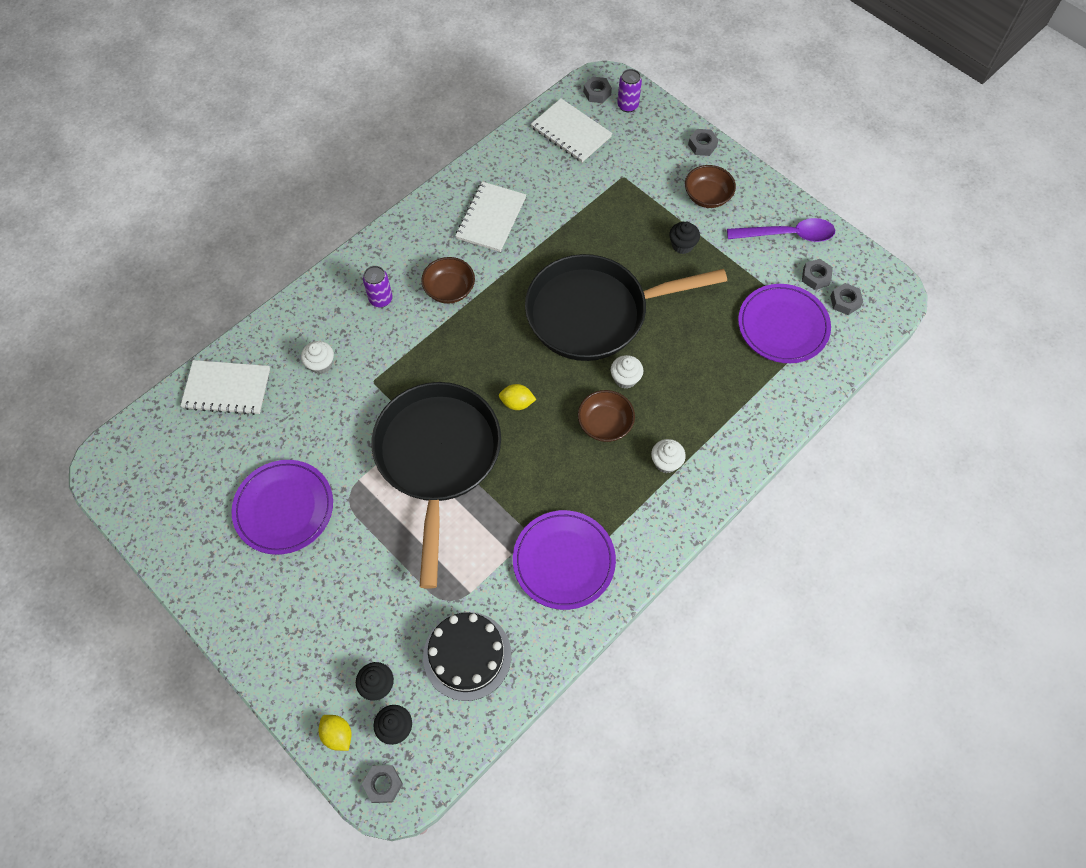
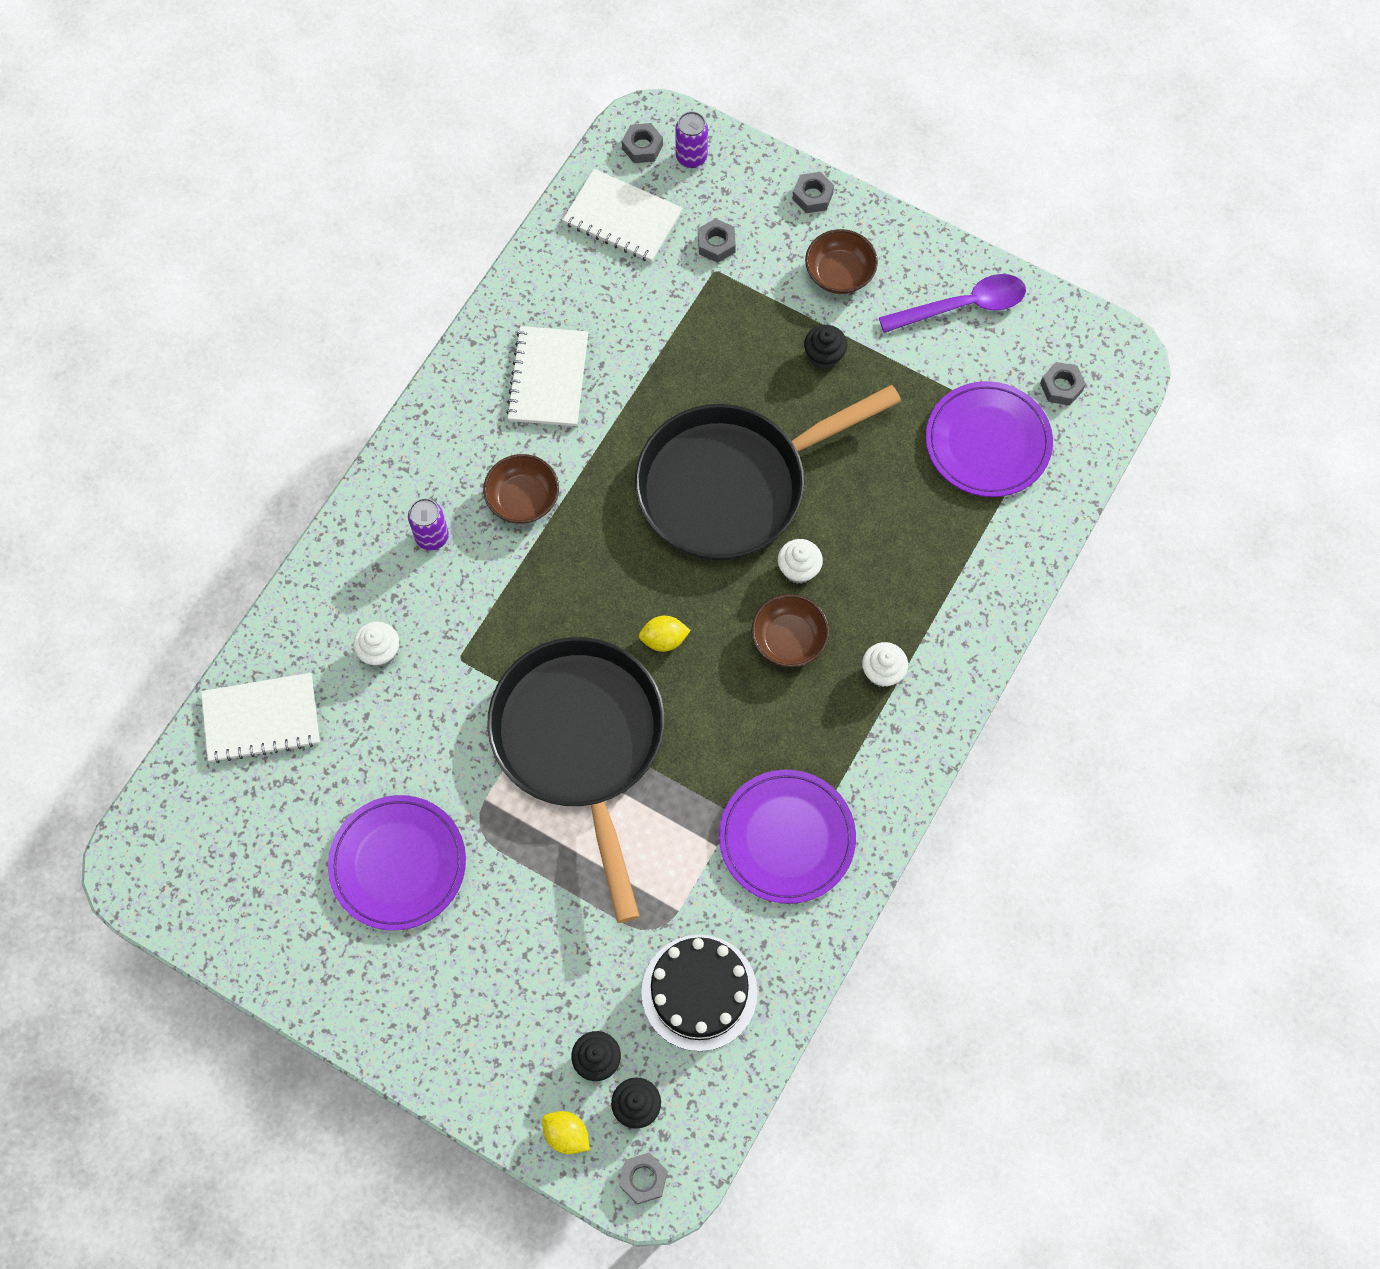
camera: 15 degrees left, 5 degrees up
(815, 277) = (1014, 360): grey nut -> grey nut (716, 244)

